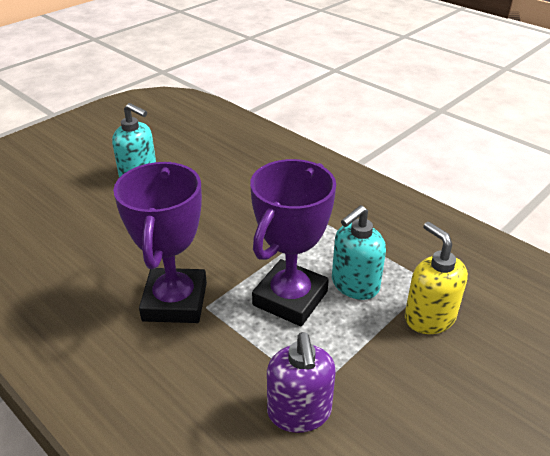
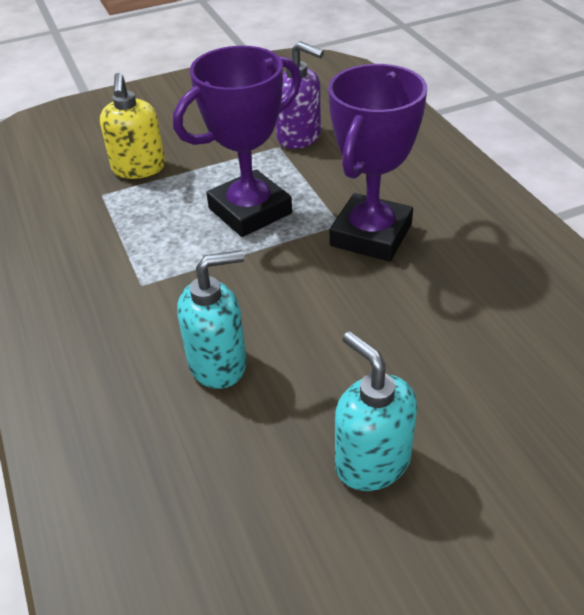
camera: 155 degrees left, 5 degrees up
(299, 412) = (299, 137): purple soap dispenser -> purple soap dispenser turned 105 degrees clockwise
(354, 284) = (176, 208): turquoise soap dispenser -> turquoise soap dispenser (218, 364)

